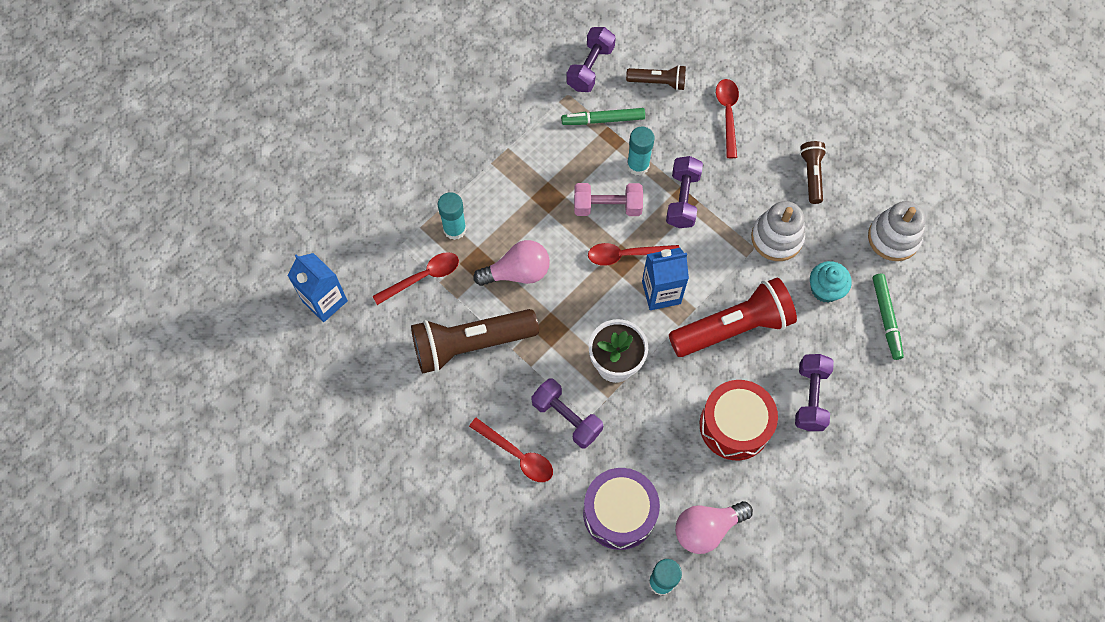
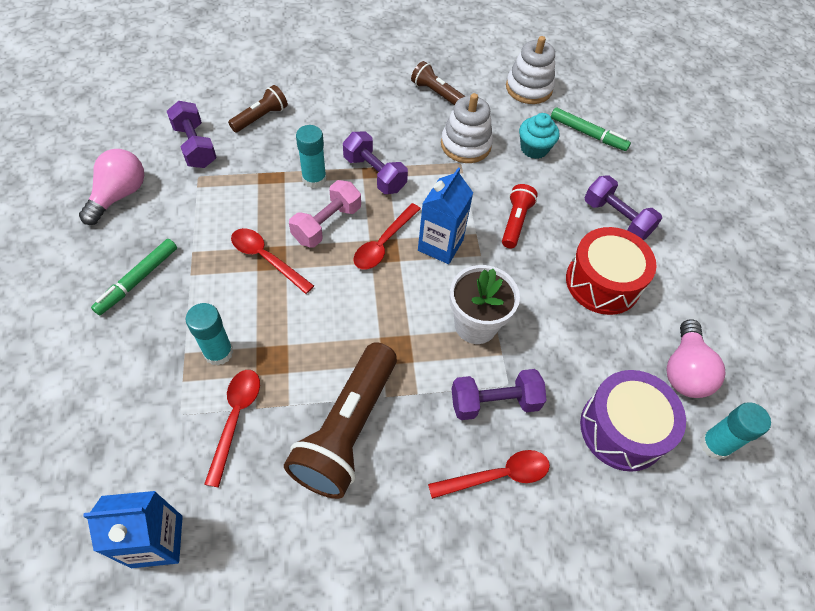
camera: 55 degrees left, 10 degrees down
(517, 272) = (316, 334): pink light bulb -> pink light bulb (119, 195)
(603, 120) = (249, 171): green marker -> green marker (138, 280)
(727, 114) = (336, 100): red spoon -> red spoon (266, 259)
(733, 327) = (515, 222): red flashlight -> red flashlight, size x0.52

